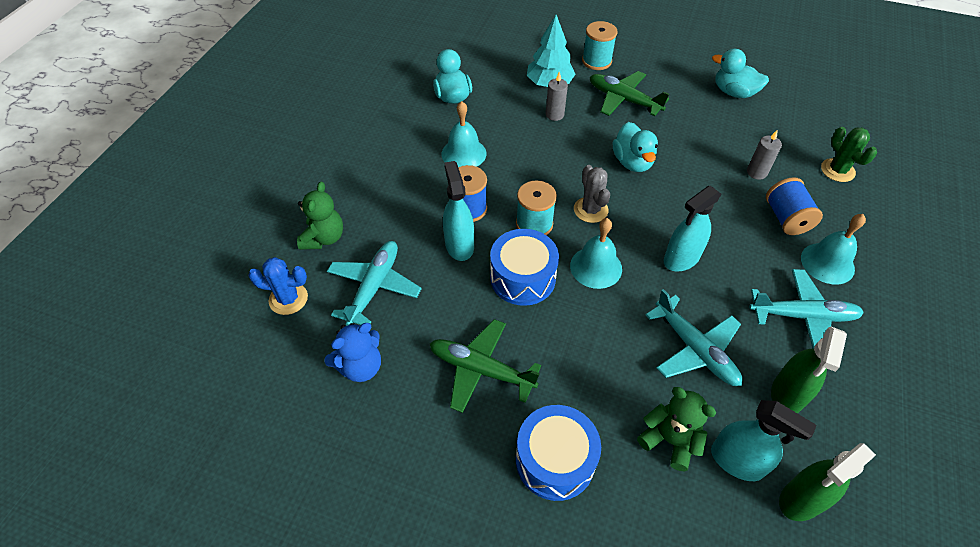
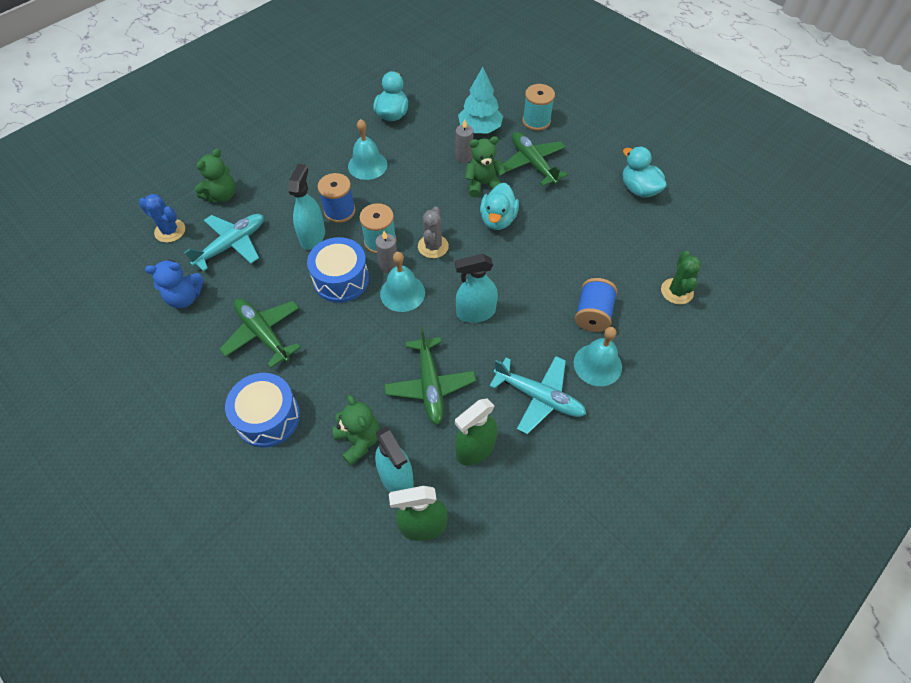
camera: 25 degrees right, 5 degrees up
(593, 134) = (483, 184): none -> green teddy bear
(695, 349) = (430, 385): turquoise plane -> green plane
(756, 172) = (599, 266): grey candle -> grey candle (389, 265)

